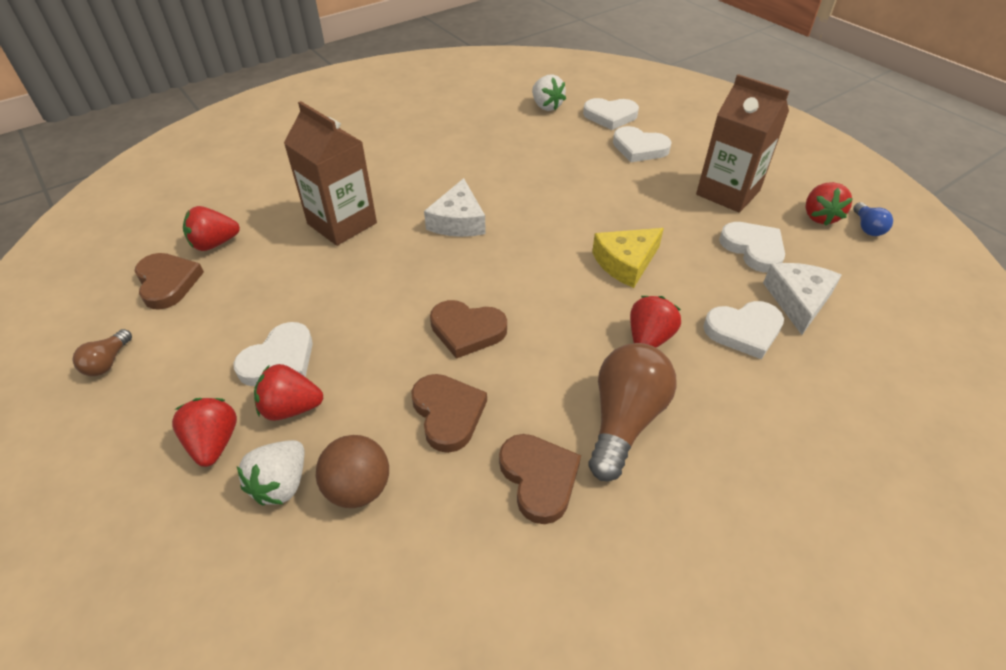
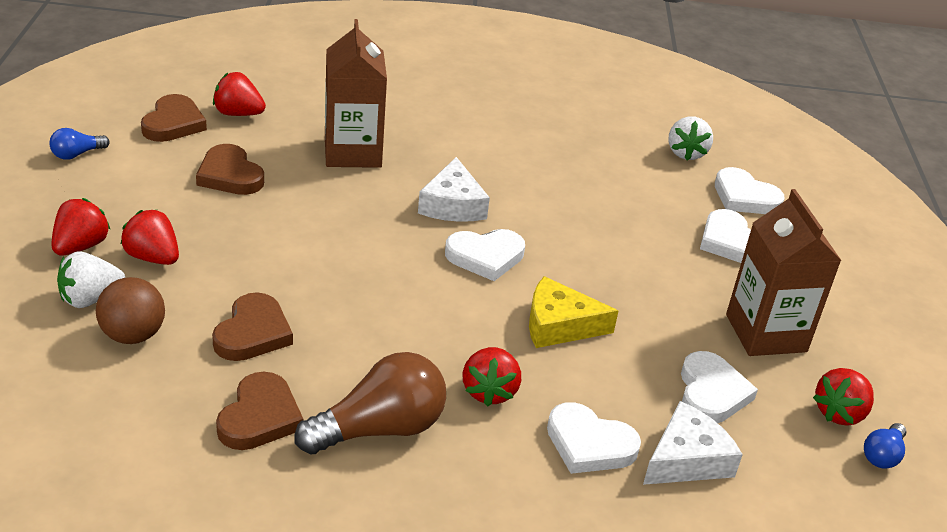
camera: 35 degrees right, 10 degrees down
(108, 362) = (77, 154): brown light bulb -> blue light bulb
(279, 360) = (183, 222): white heart -> white heart (485, 257)
(458, 221) = (452, 205): white cheese -> white cheese turned 45 degrees counterclockwise
(467, 330) = (344, 288): brown heart -> brown heart (230, 175)
(649, 338) = (489, 391): red strawberry -> red strawberry turned 120 degrees clockwise

